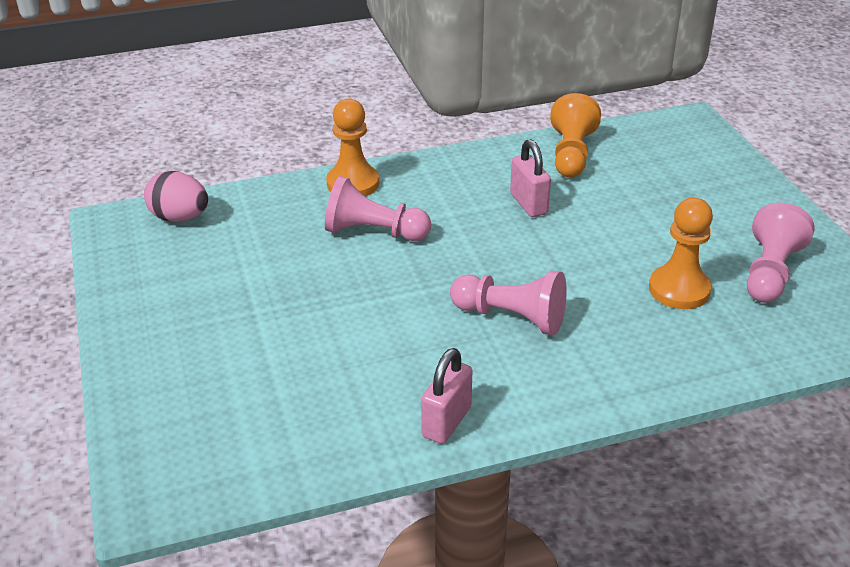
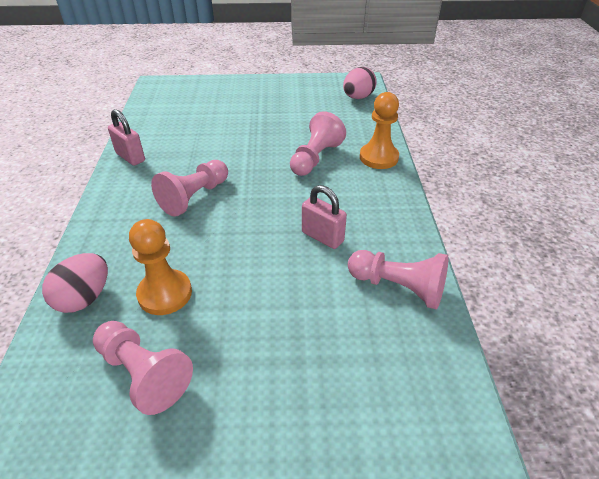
camera: 105 degrees right, 5 degrees up
(528, 204) = (322, 237): pink padlock -> pink padlock turned 45 degrees clockwise
(571, 154) = (398, 287): orange pawn -> pink pawn
(728, 346) = (84, 298): none -> pink egg

